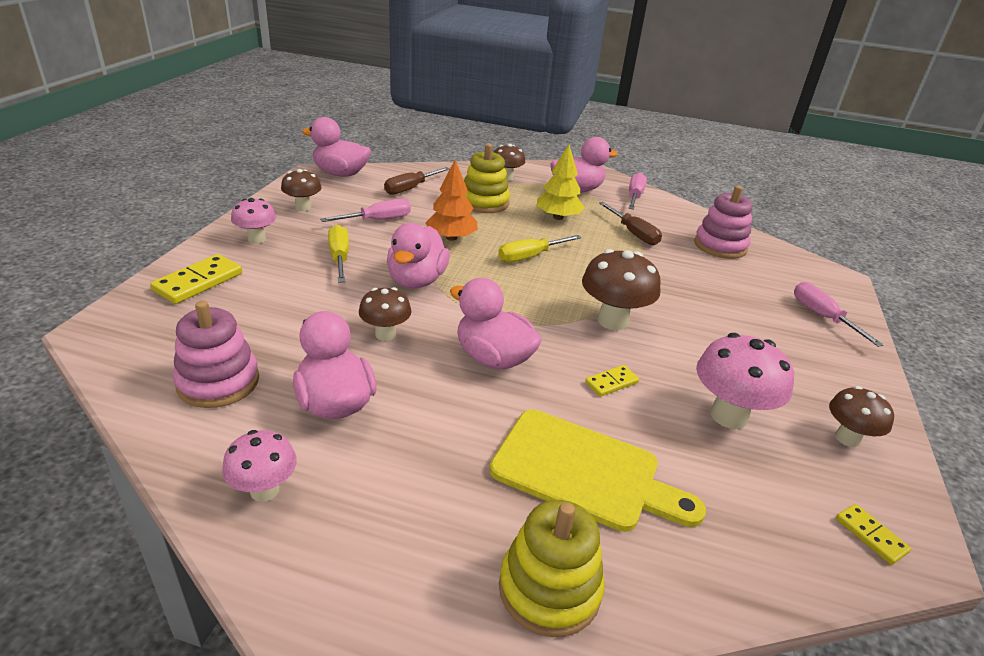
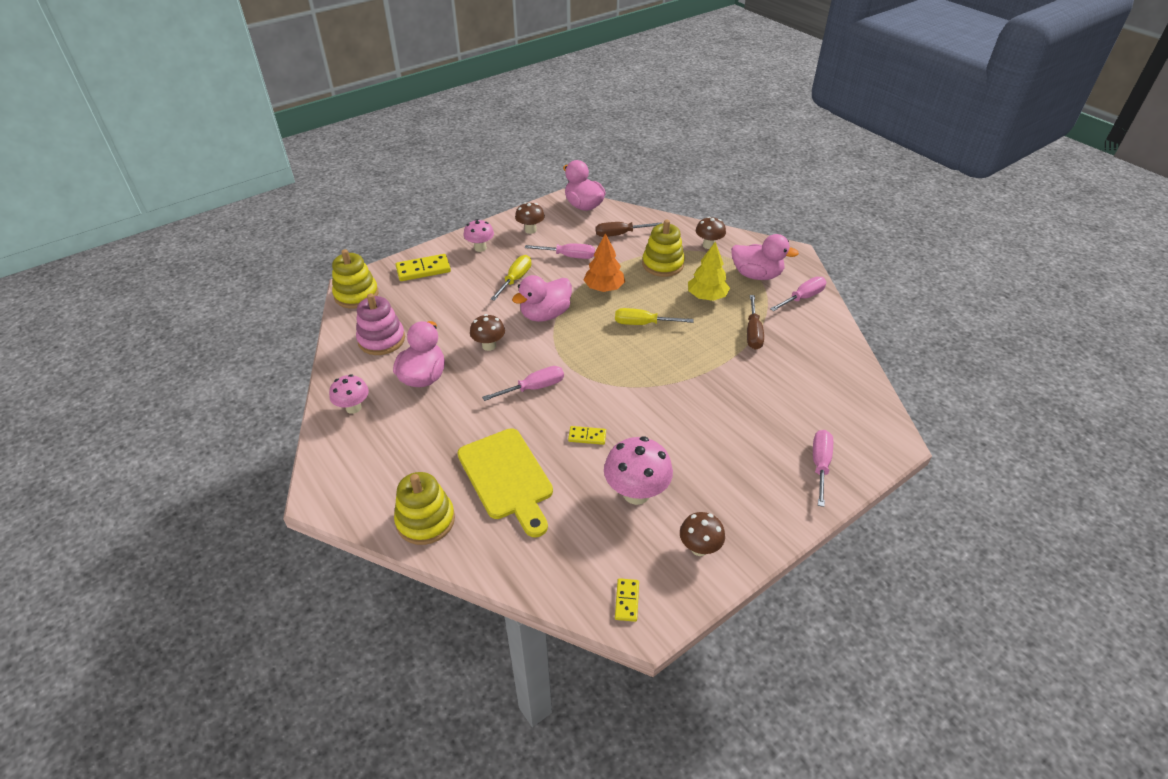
camera: 40 degrees right, 10 degrees up
(115, 341) = (356, 295): none -> yellow stacking toy
(493, 358) = (533, 388): pink duck -> pink screwdriver
(613, 321) = (642, 396): brown mushroom -> none
(720, 246) = (818, 371): pink stacking toy -> none

